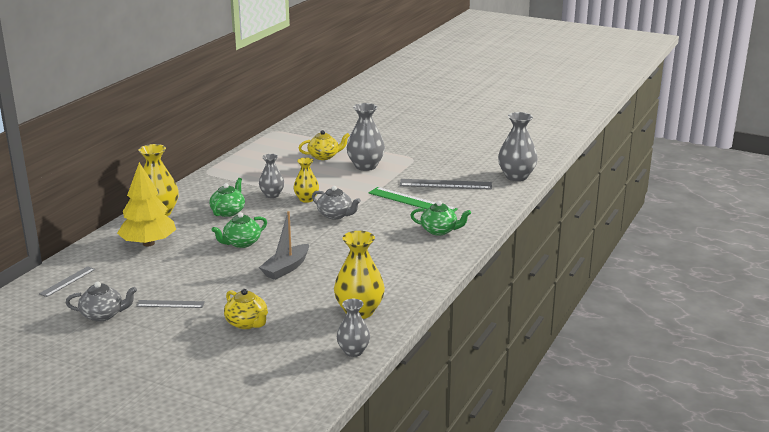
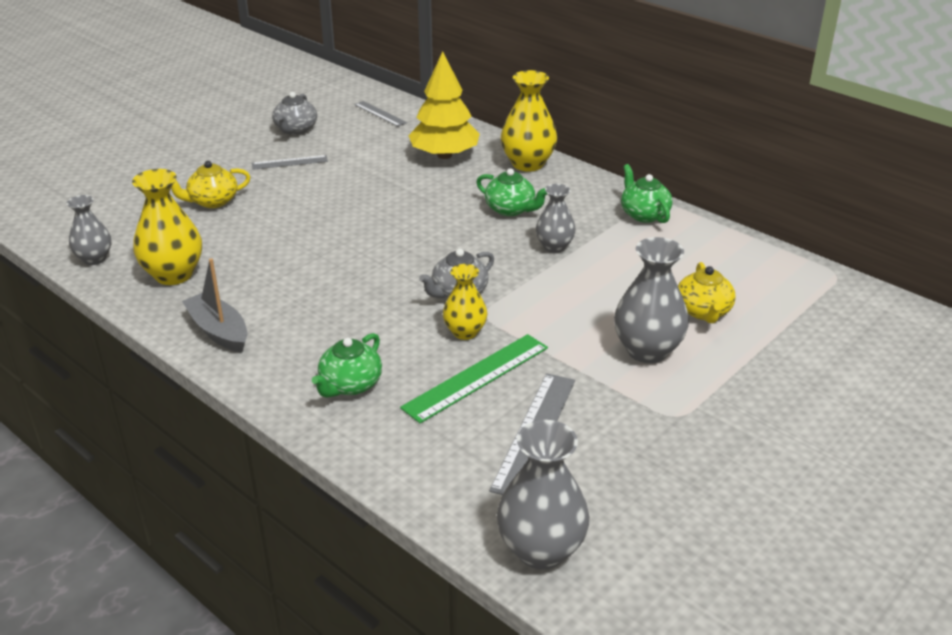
camera: 105 degrees right, 10 degrees up
(170, 304) = (289, 162): grey ruler -> grey ruler turned 60 degrees clockwise
(241, 243) = (410, 212): green teapot -> green teapot (644, 214)
(286, 268) = (320, 236): grey boat -> grey boat (219, 331)
(306, 199) = (527, 274): yellow vase -> yellow vase (465, 332)

